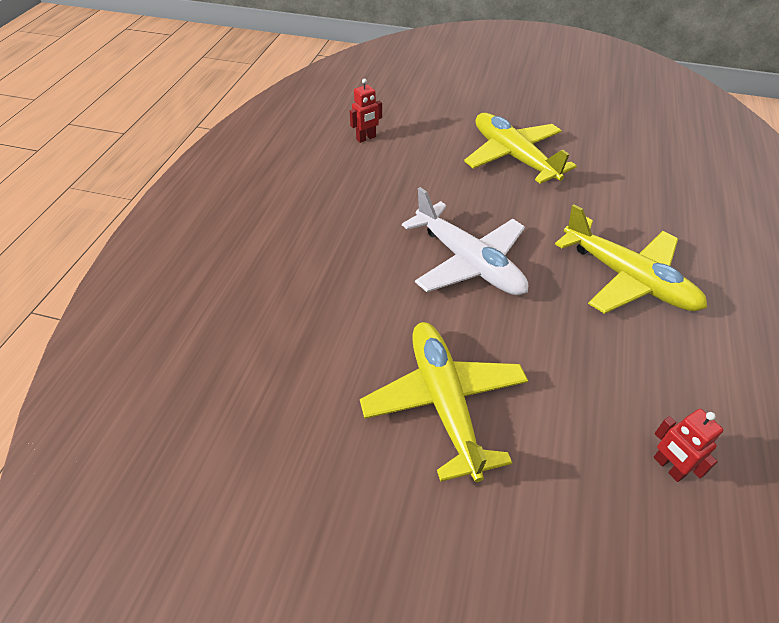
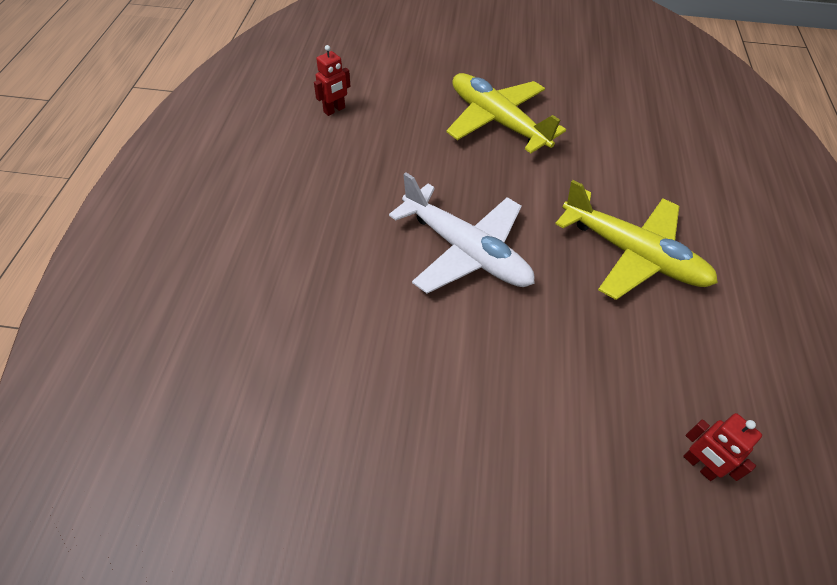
camera: 10 degrees left, 5 degrees up
(444, 402) = (461, 420): yellow plane -> none

